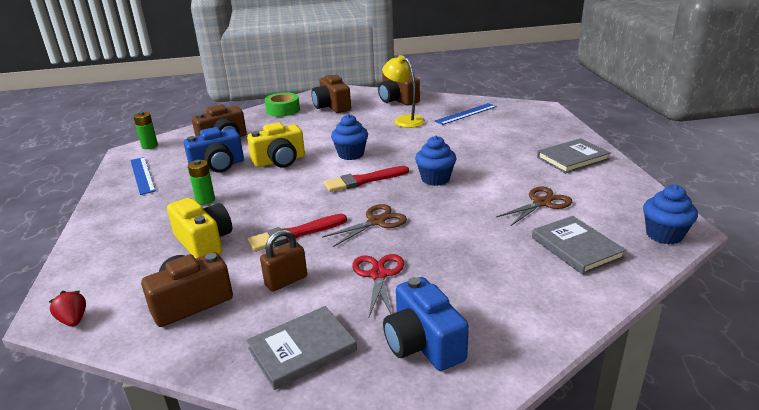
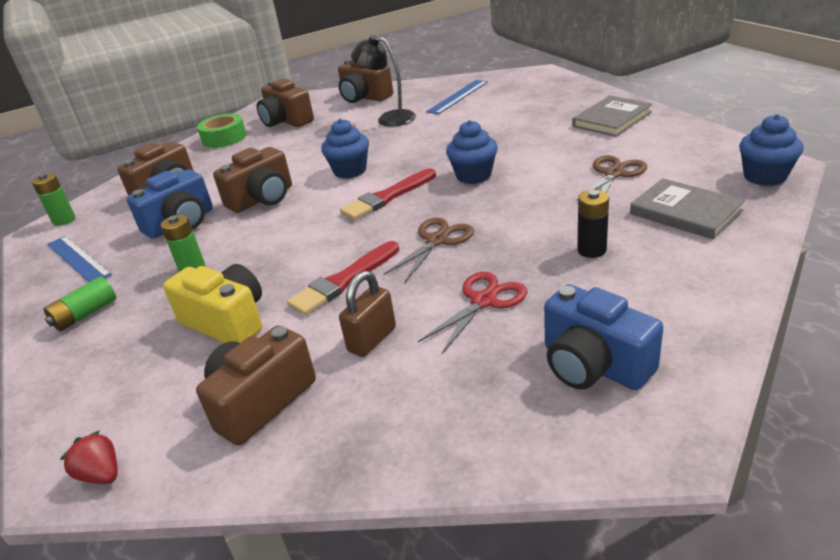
camera: 15 degrees left, 5 degrees up
(125, 214) = (85, 314): none -> green battery
(280, 161) = (262, 199): yellow camera -> brown camera
(302, 350) = (452, 416): grey book -> none
(378, 275) = (483, 301): red scissors -> red scissors turned 60 degrees clockwise
(404, 120) = (389, 118): yellow lamp -> black lamp
(482, 258) = (591, 250): none -> black battery

